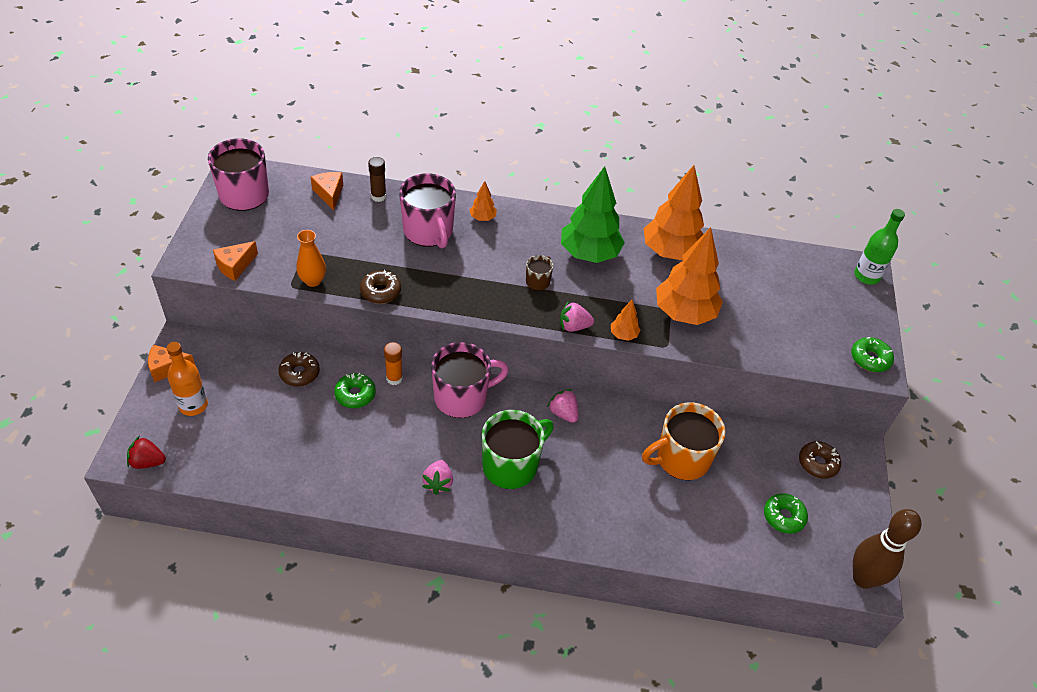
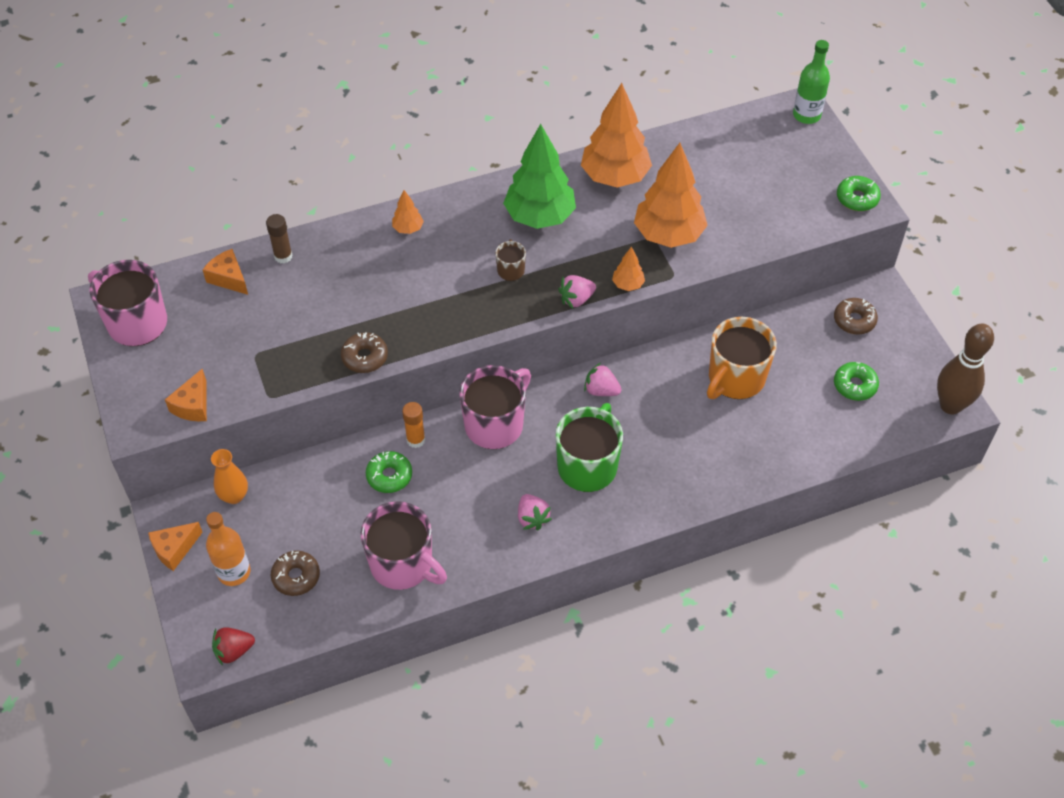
camera: 25 degrees left, 5 degrees up
(299, 373) = (317, 484): brown donut -> brown donut (296, 577)
(313, 281) = (287, 380): orange vase -> orange vase (234, 496)
(428, 232) = (364, 270): pink mug -> pink mug (403, 564)

